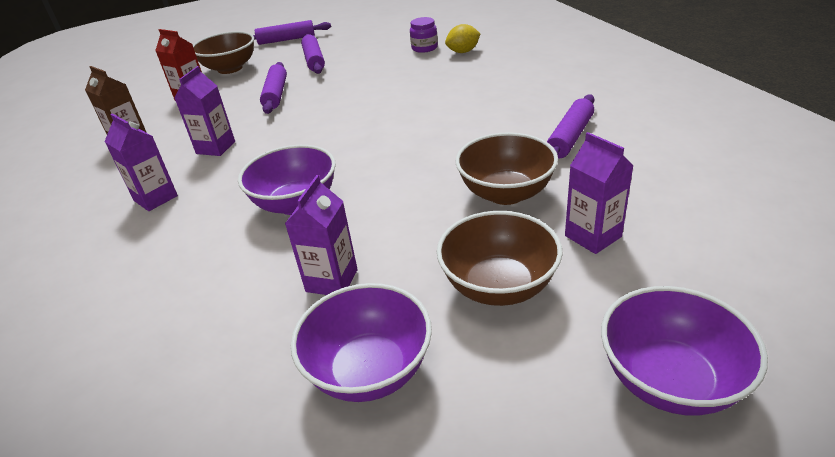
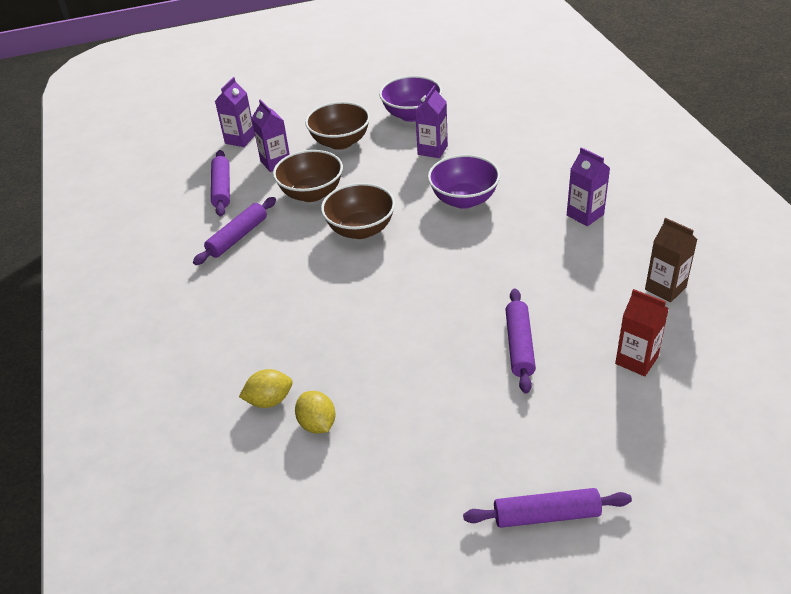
camera: 175 degrees left, 5 degrees up
(216, 147) = (558, 265): purple carton -> purple carton (240, 139)
(230, 68) = (614, 428): brown bowl -> brown bowl (360, 229)
(314, 60) = (482, 424): purple rolling pin -> purple rolling pin (222, 189)
(424, 48) = (317, 424): purple jar -> yellow lemon
(669, 380) = (286, 107): purple bowl -> none

